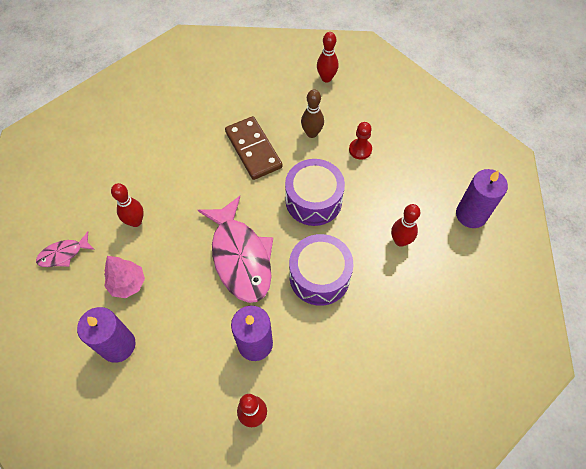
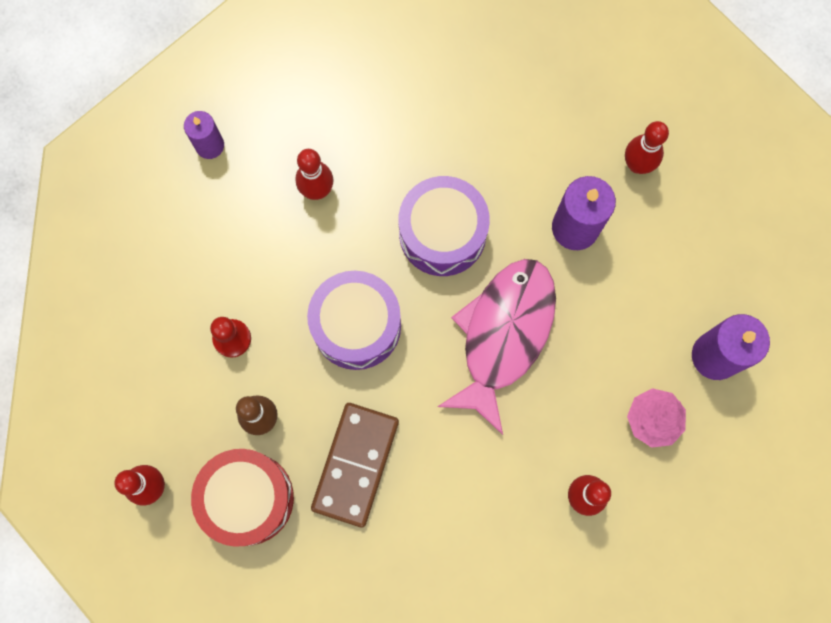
camera: 135 degrees left, 15 degrees up
(63, 254) = (698, 530): pink fish -> none
(284, 104) = (247, 498): none -> red drum
(471, 215) = (209, 145): purple candle -> purple candle, size x0.62

